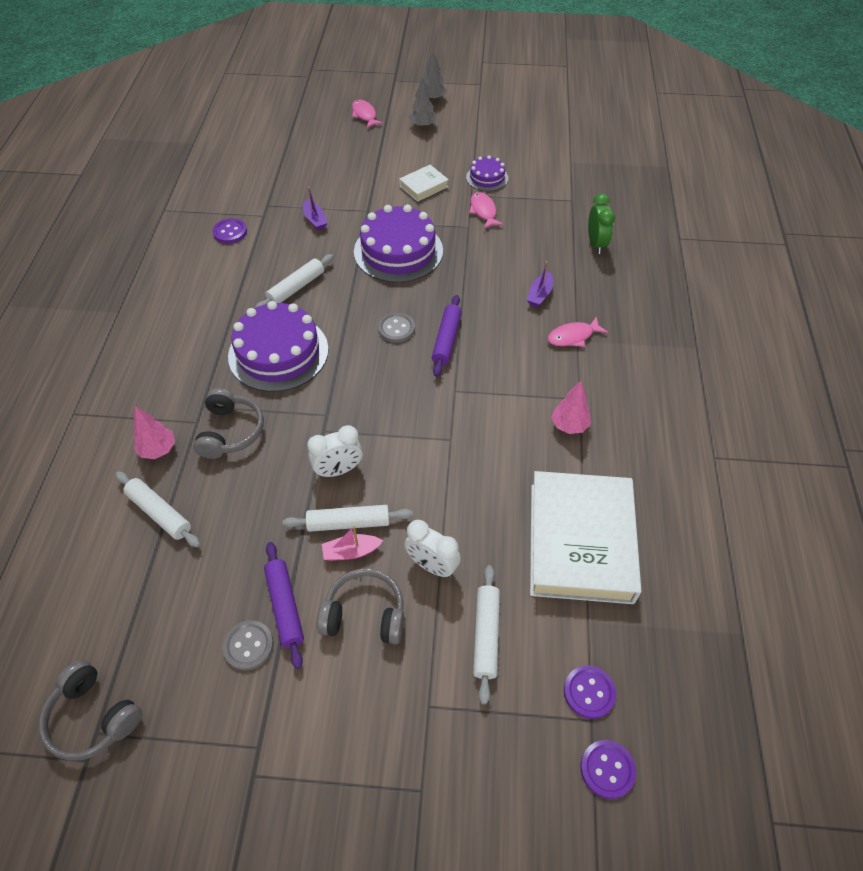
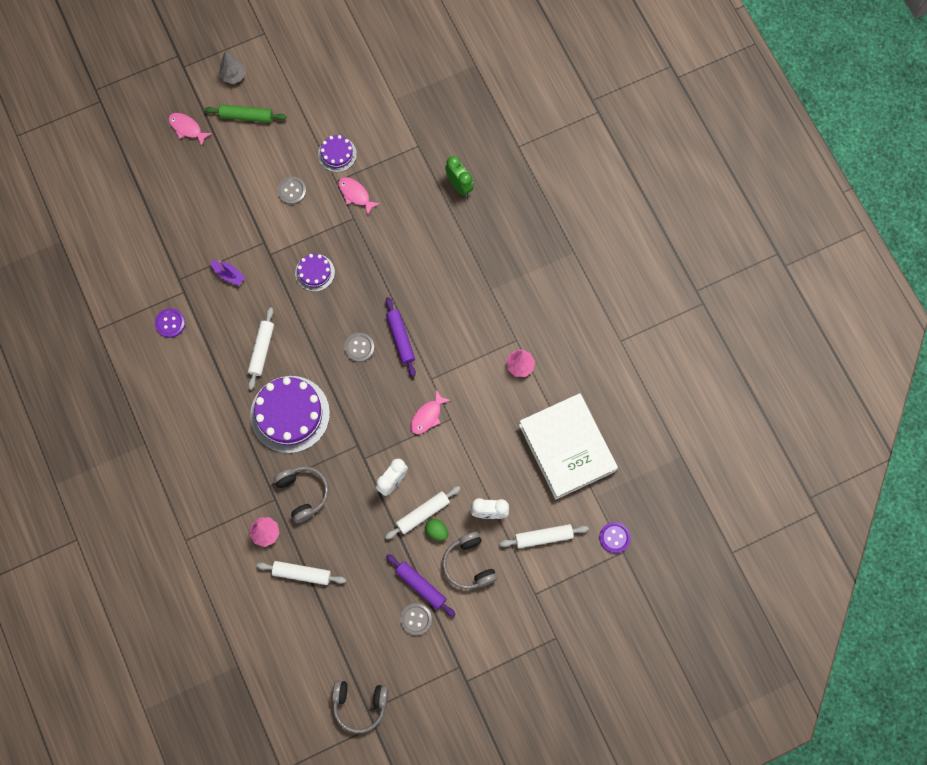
camera: 30 degrees left, 20 degrees up
(351, 552) = (436, 531): pink boat -> green egg
(364, 614) = (469, 564): grey headphones -> grey headphones turned 90 degrees counterclockwise
(398, 251) = (315, 272): purple cake -> purple cake, size x0.51
(423, 126) = (246, 116): grey tree -> green rolling pin
(423, 186) = (292, 191): white book -> grey button
(486, 635) = (543, 537): white rolling pin -> white rolling pin turned 75 degrees counterclockwise
(539, 295) = (443, 260): purple boat -> none
(573, 336) = (486, 288): pink fish -> pink fish (427, 416)
(607, 769) = (642, 573): purple button -> none

